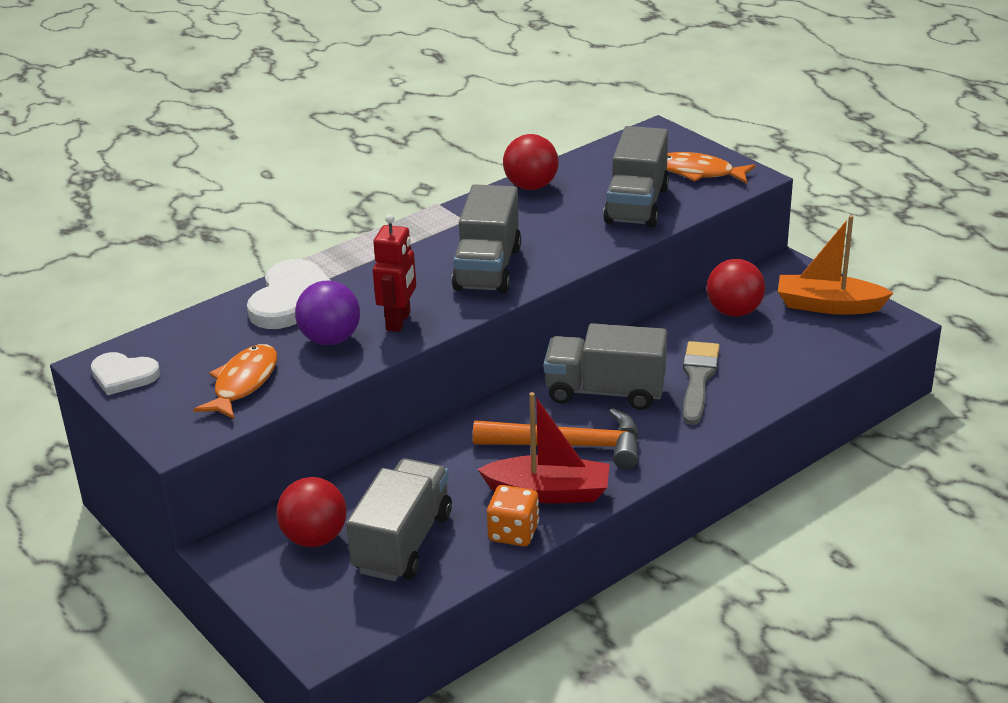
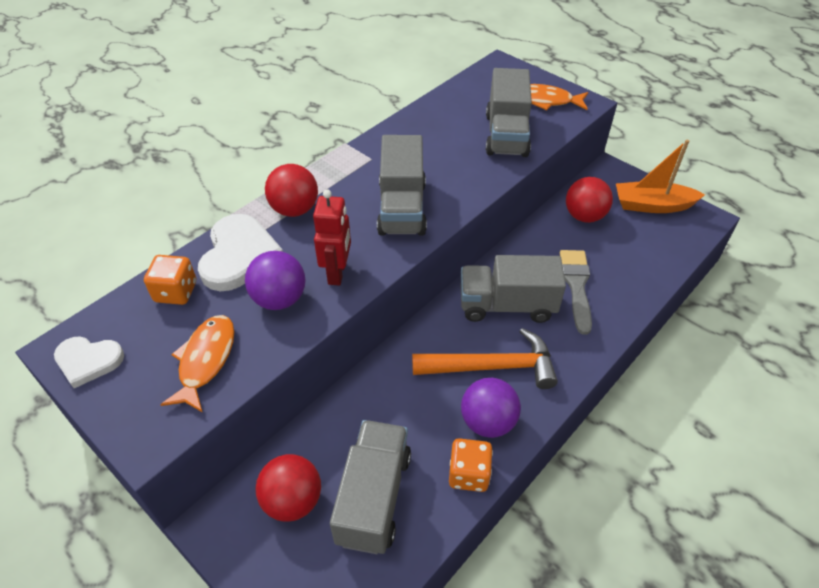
camera: 10 degrees left, 15 degrees up
(220, 326) = (176, 292): none -> orange dice
(531, 186) = (417, 121): red ball -> red ball (294, 210)
(548, 492) = (487, 422): red boat -> purple ball

